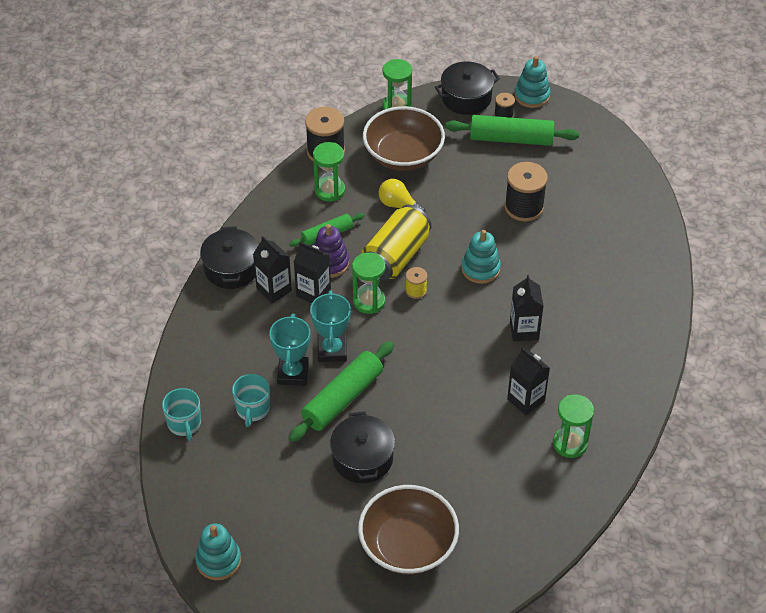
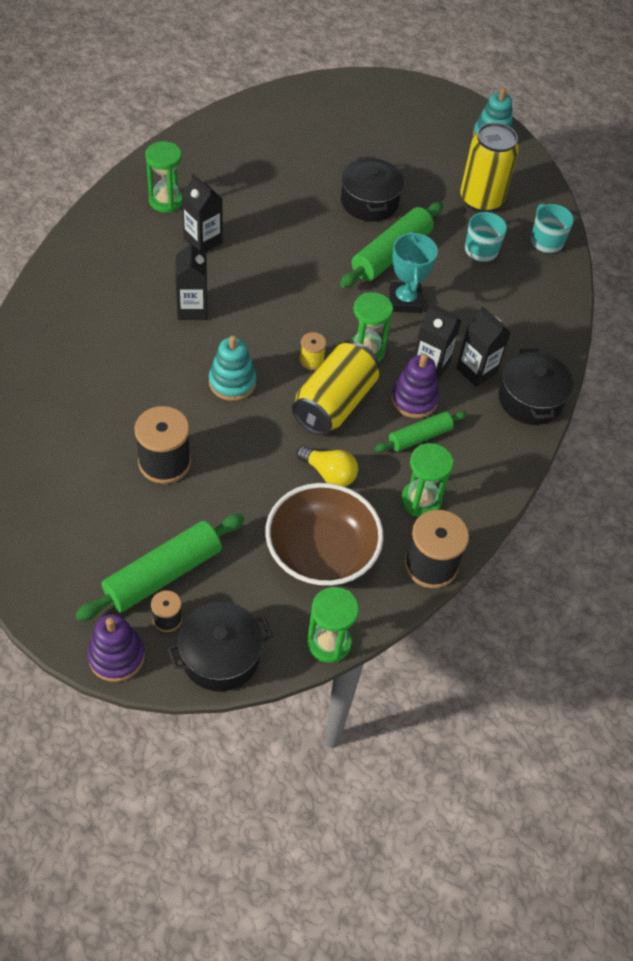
camera: 175 degrees right, 5 degrees up
(244, 470) = (481, 200): none -> yellow can
(293, 373) = (444, 280): turquoise trophy -> none
(408, 545) = (328, 135): brown bowl -> none
(511, 139) = (163, 574): green rolling pin -> green rolling pin turned 45 degrees counterclockwise
(532, 96) = (116, 656): turquoise stacking toy -> purple stacking toy

